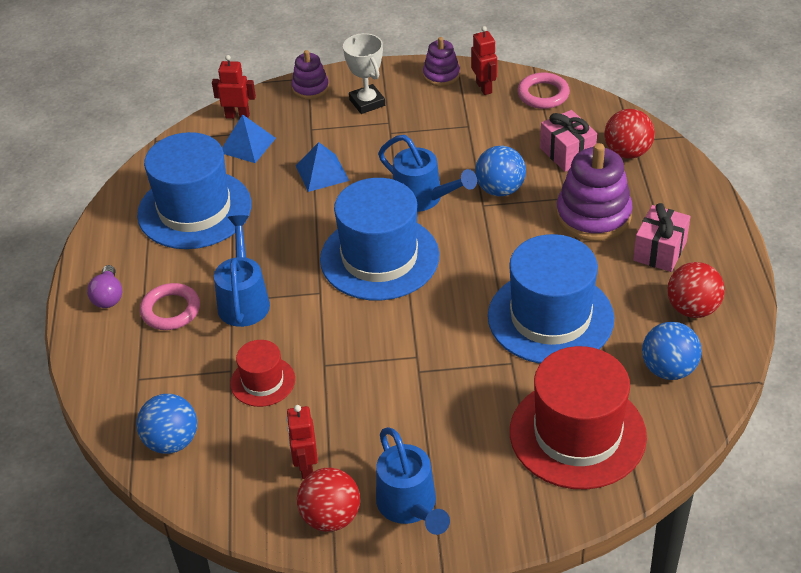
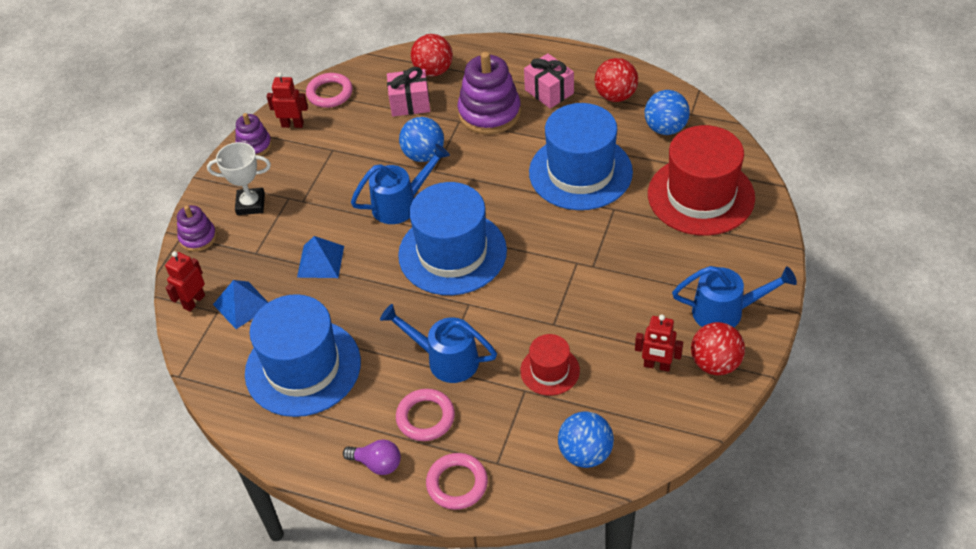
camera: 65 degrees left, 5 degrees up
(105, 358) = (457, 484): none -> pink ring

